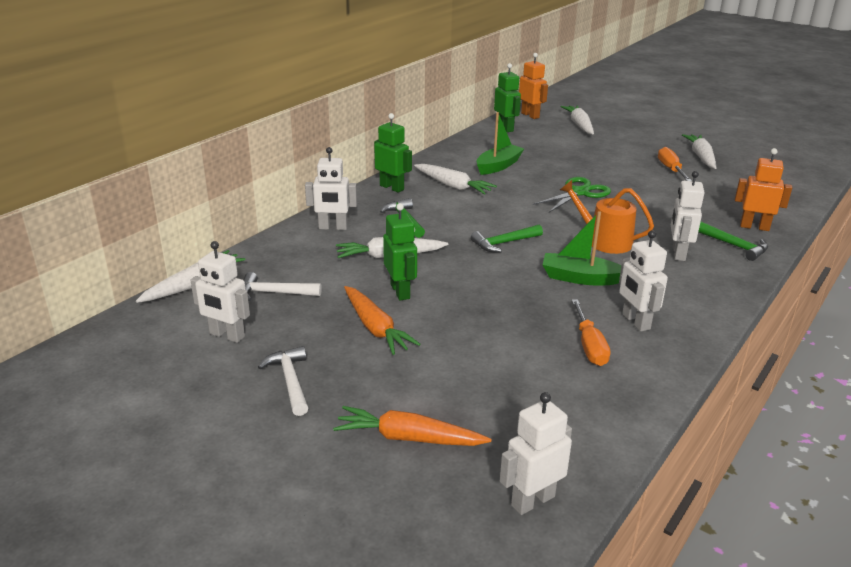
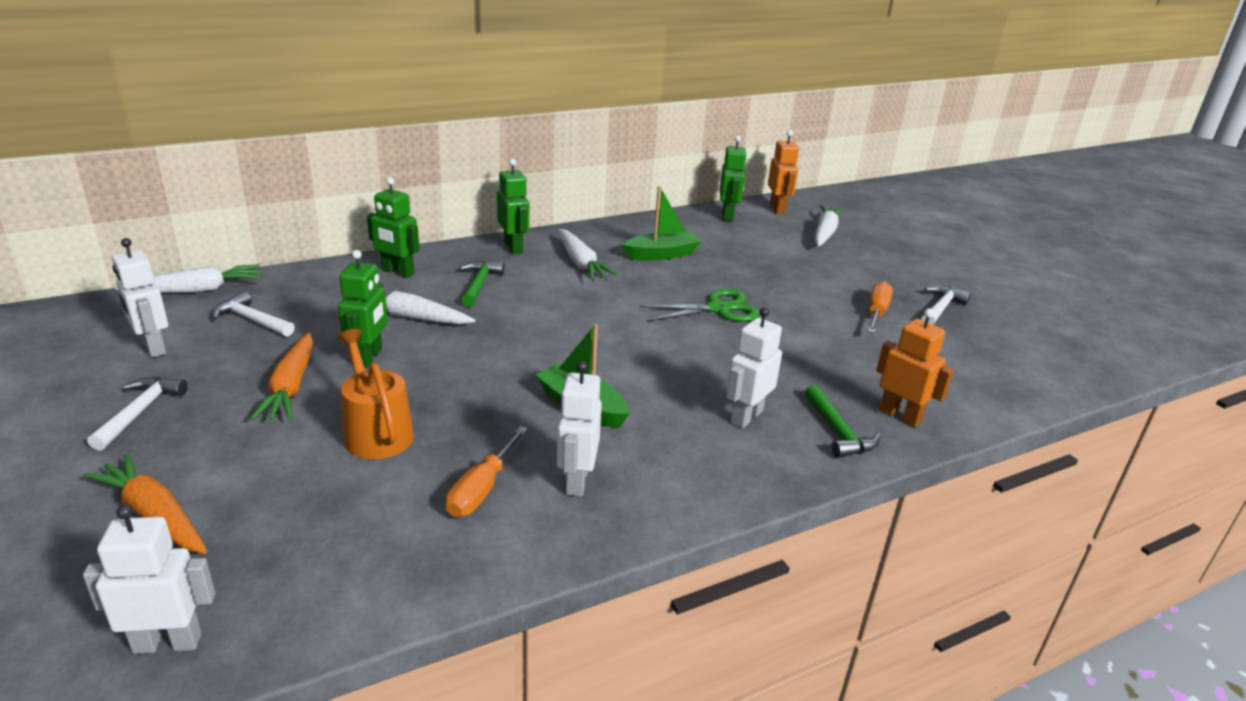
camera: 25 degrees right, 0 degrees up
(333, 227) = (397, 272): white robot -> green robot
(504, 243) = (550, 340): green hammer -> none
(604, 241) = (671, 372): orange watering can -> orange watering can (376, 432)
(701, 157) = (940, 308): white carrot -> white hammer

